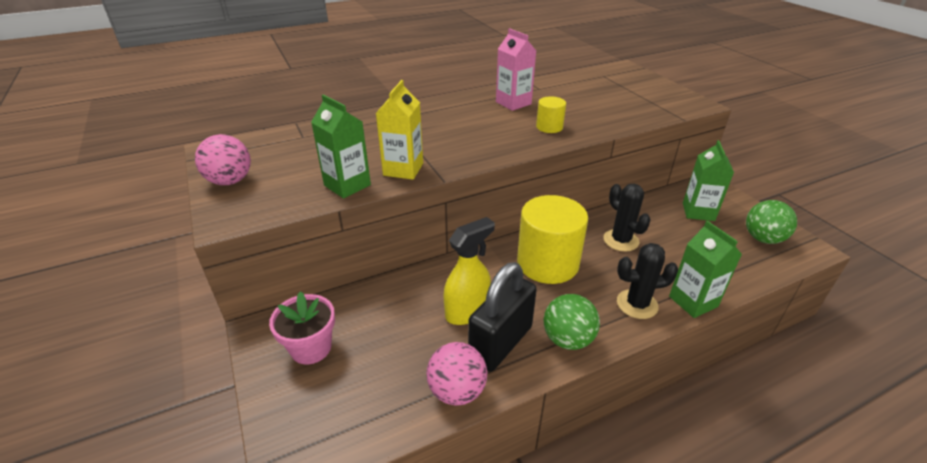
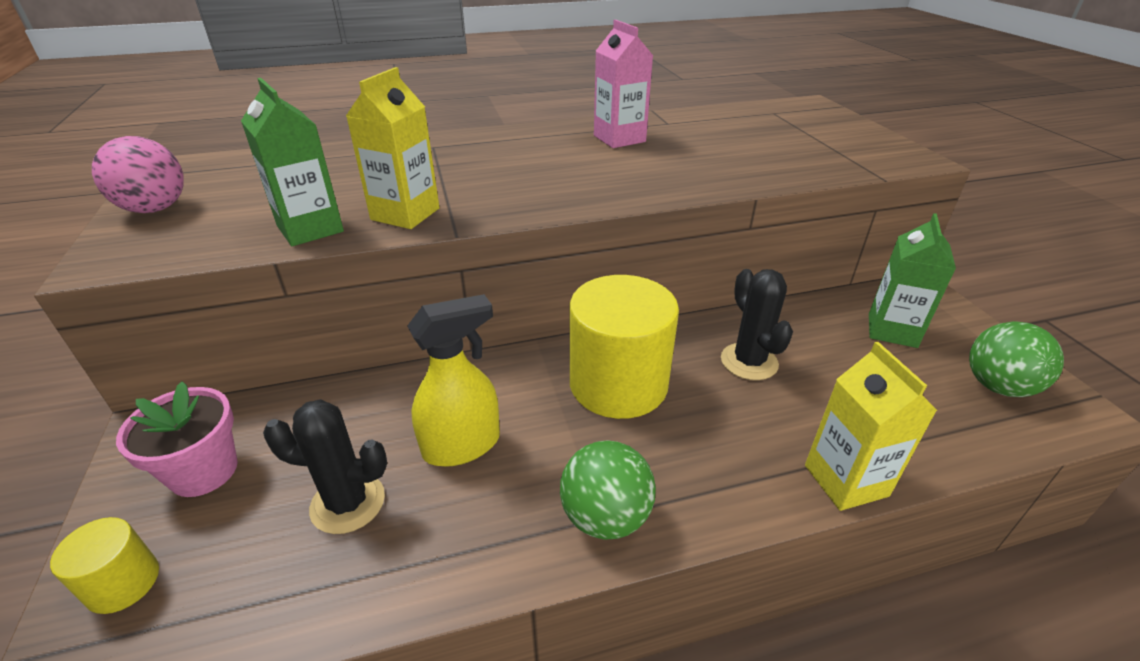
camera: 10 degrees right, 0 degrees up
(457, 391) = (387, 581): pink ball -> none
(500, 343) = (492, 506): black padlock -> none
(549, 127) = (658, 174): yellow cylinder -> yellow cylinder (123, 583)
(637, 304) = (744, 472): black cactus -> black cactus (348, 503)
(693, 301) = (846, 480): green carton -> yellow carton

